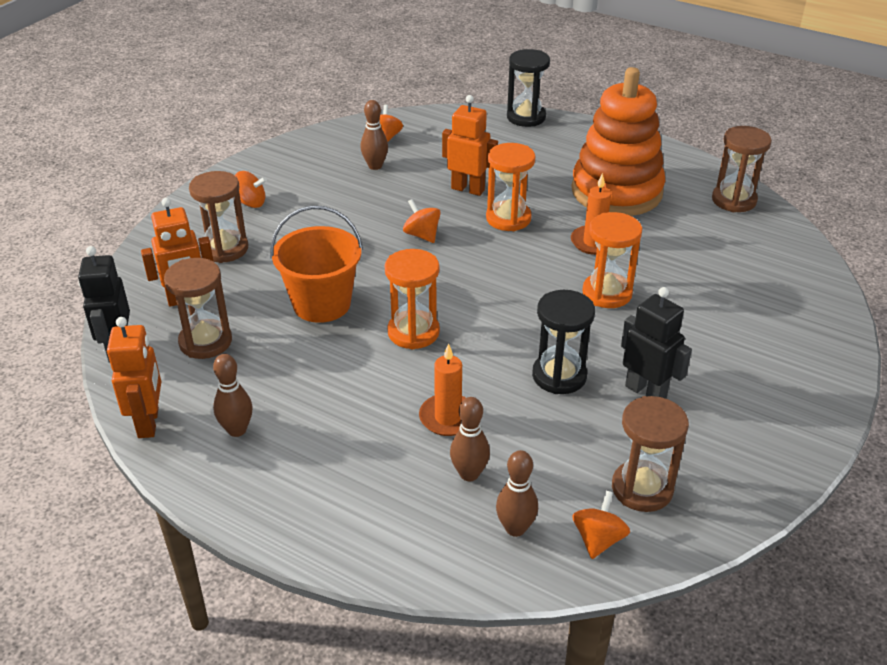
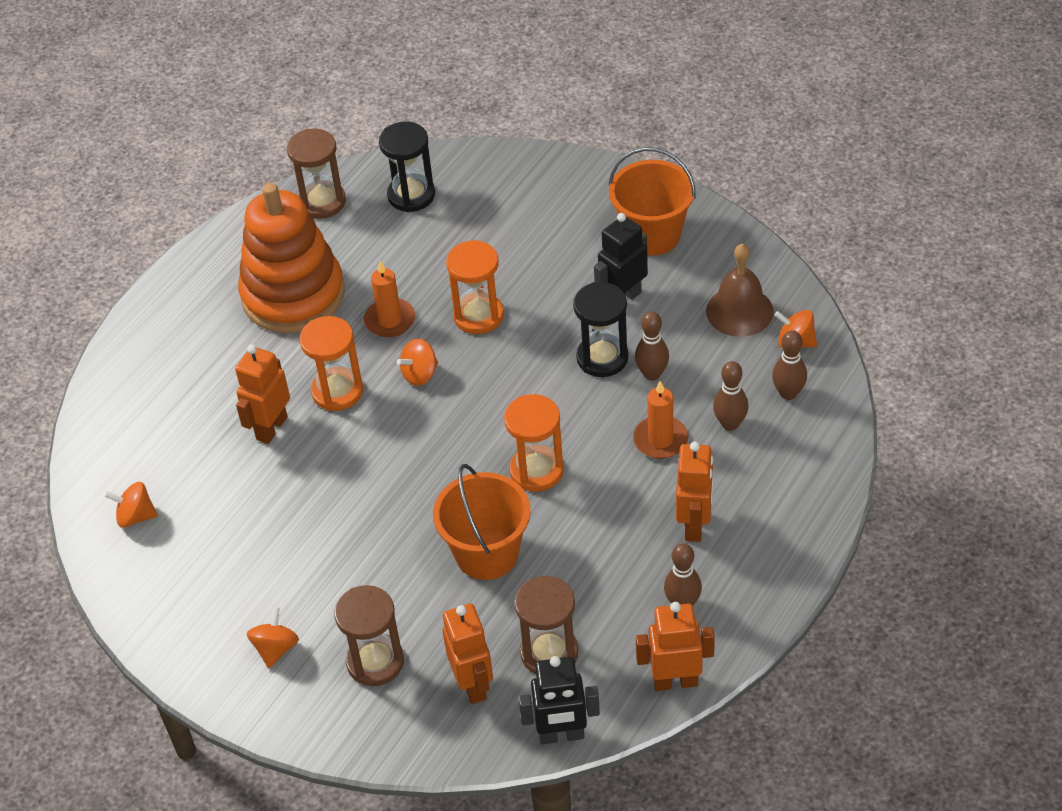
camera: 85 degrees left, 10 degrees up
(333, 441) = (694, 525): none -> orange robot
(375, 166) = (204, 523): brown bowling pin -> brown bowling pin (652, 374)
(422, 235) = (363, 469): orange spinning top -> orange spinning top (420, 374)
(526, 117) = (108, 370): black hourglass -> black hourglass (411, 195)
(642, 488) = (739, 311): brown hourglass -> brown bell
(749, 416) = (652, 235): none -> orange bucket

